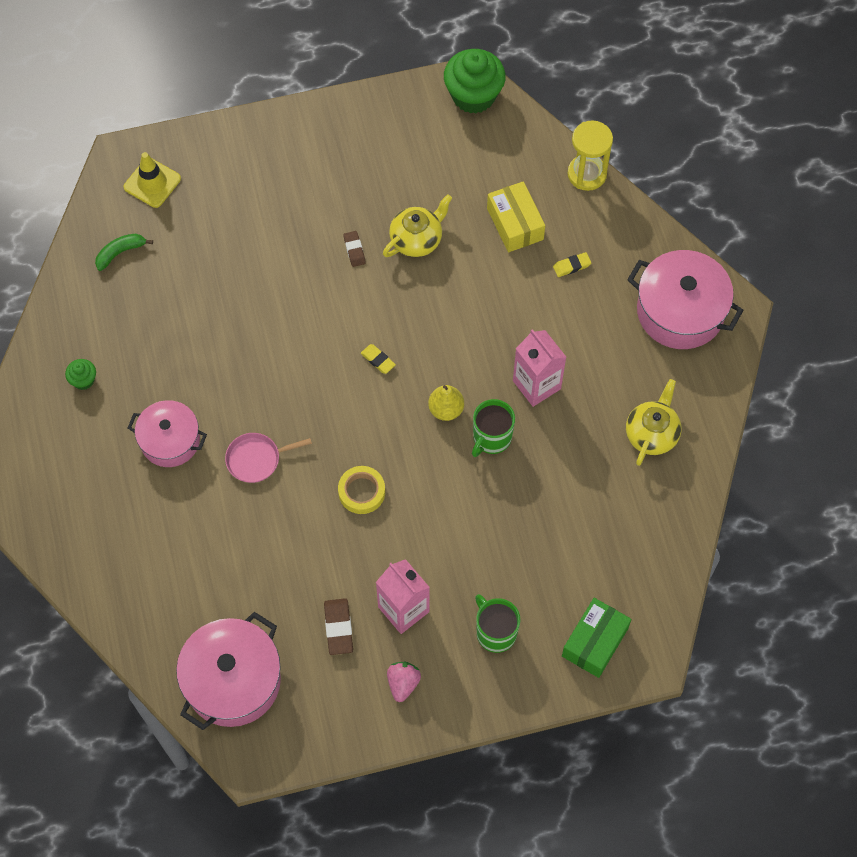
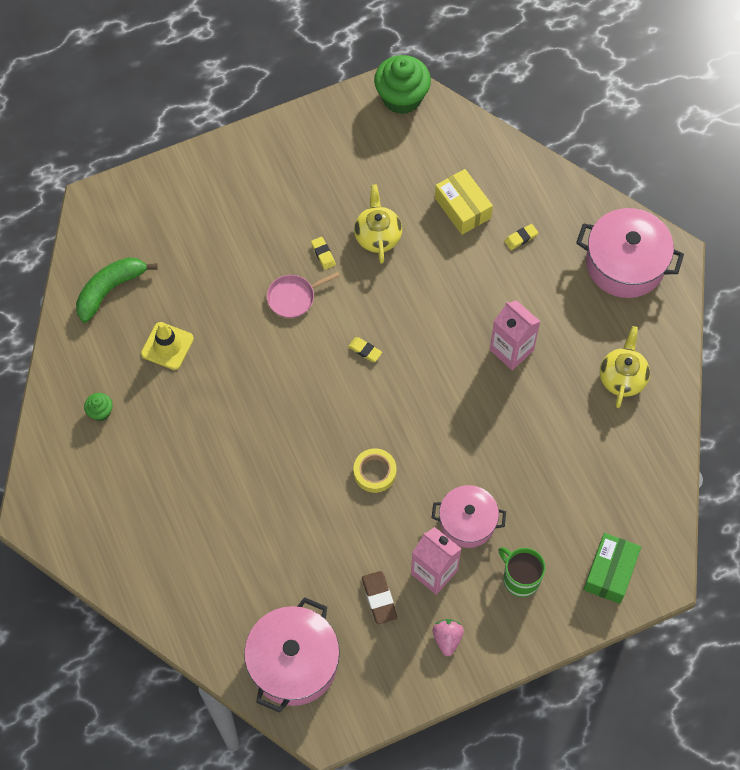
camera: 10 degrees left, 0 degrees up
(120, 252) = (110, 290): green banana -> green banana, size x1.65
(152, 183) = (126, 221): yellow traffic cone -> yellow traffic cone (167, 346)
(170, 440) = (191, 454): pink pot -> pink pot (467, 522)
(256, 459) = (273, 458): pink pan -> pink pan (293, 297)
(354, 250) = (323, 254): brown eraser -> yellow eraser
(417, 239) = (377, 235): yellow teapot -> yellow teapot turned 45 degrees counterclockwise
(446, 409) = (435, 385): yellow pear -> none
(491, 438) = (481, 404): green mug -> none
(587, 174) = (517, 153): yellow hourglass -> none

